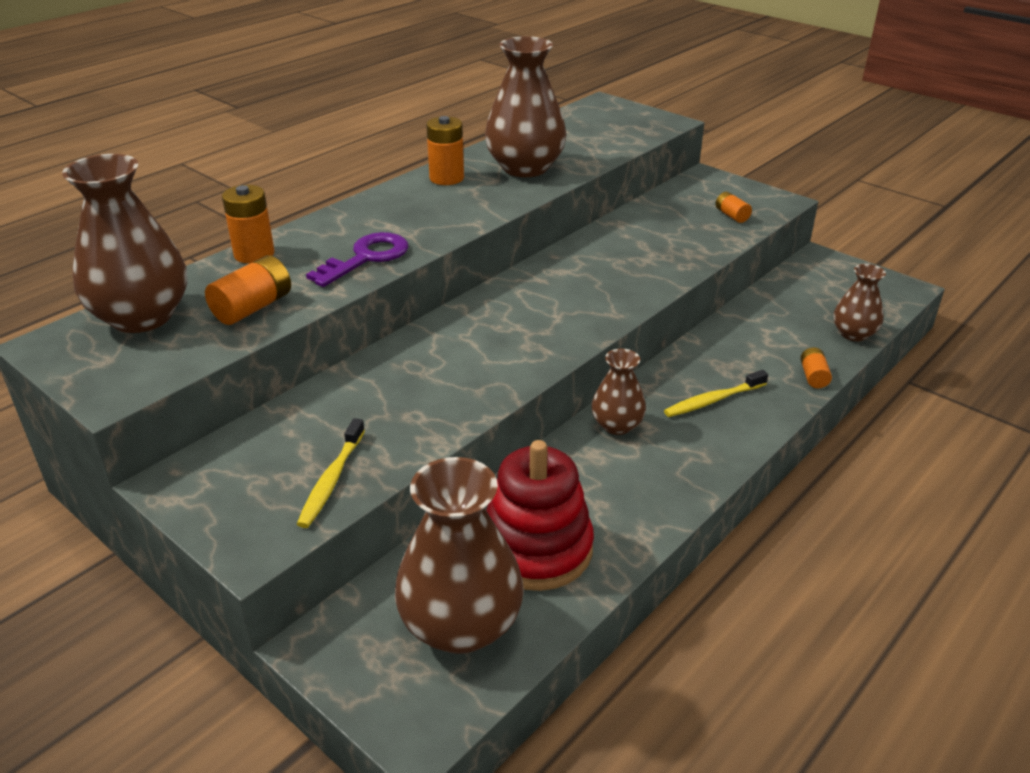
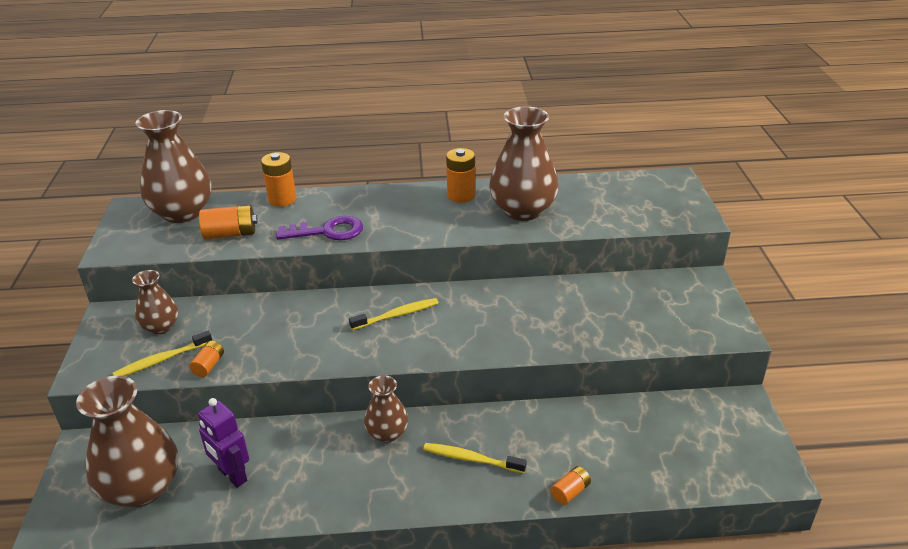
camera: 45 degrees right, 0 degrees up
(513, 313) = (397, 315): none -> yellow toothbrush
(536, 549) = (232, 475): red stacking toy -> purple robot
(731, 216) = (668, 324): orange battery -> orange battery (208, 365)
(853, 334) = (661, 481): brown vase -> brown vase (161, 327)

